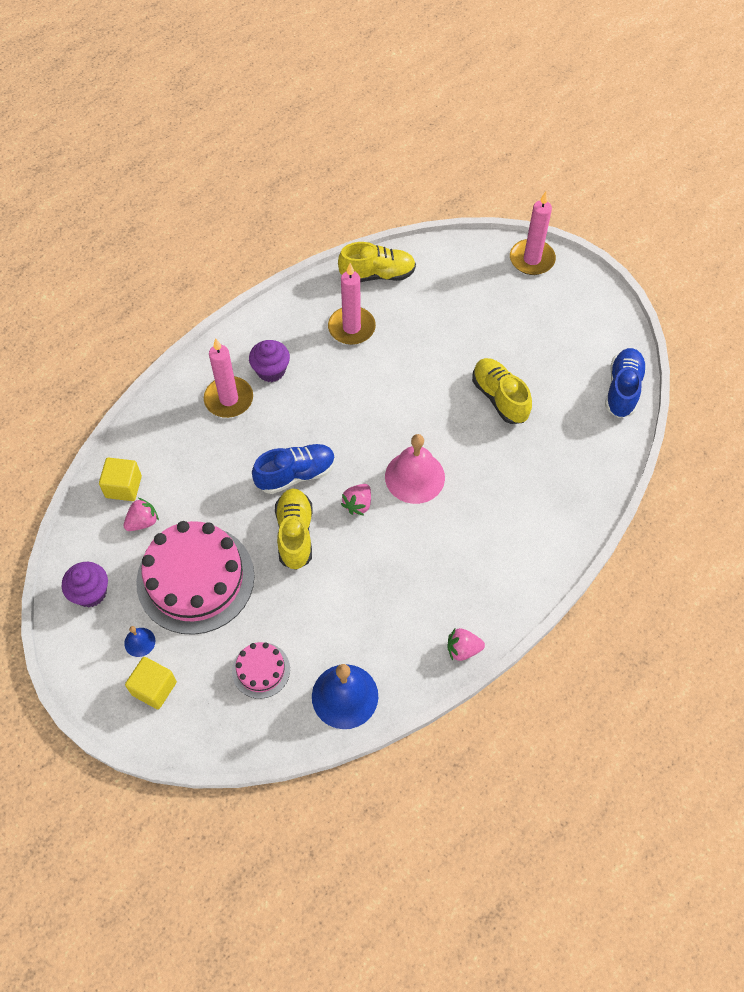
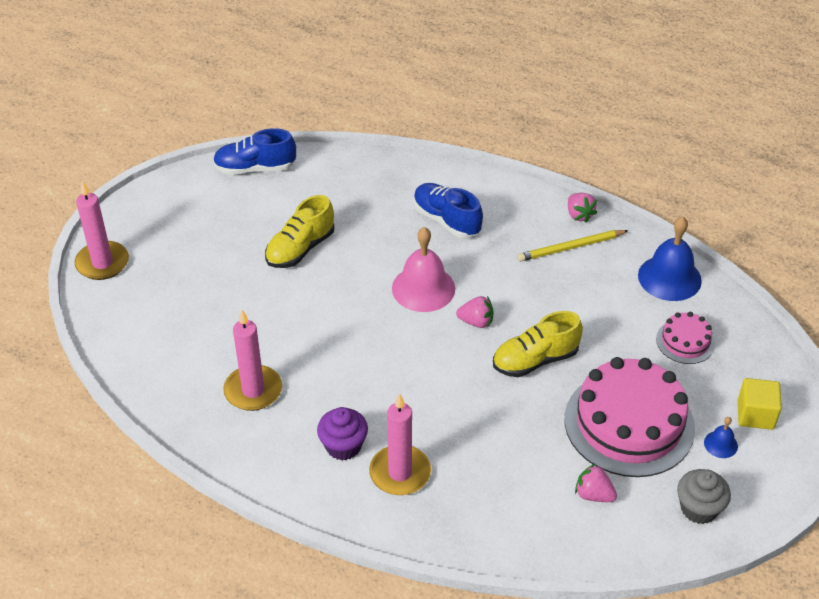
camera: 110 degrees left, 15 degrees down
(90, 593) = (699, 508): purple cupcake -> grey cupcake
(123, 487) = (562, 531): yellow cube -> none
(296, 474) = (467, 381): blue shoe -> blue shoe (446, 220)
(377, 274) = (164, 389): yellow shoe -> none
(419, 621) = (570, 248): none -> yellow pencil

